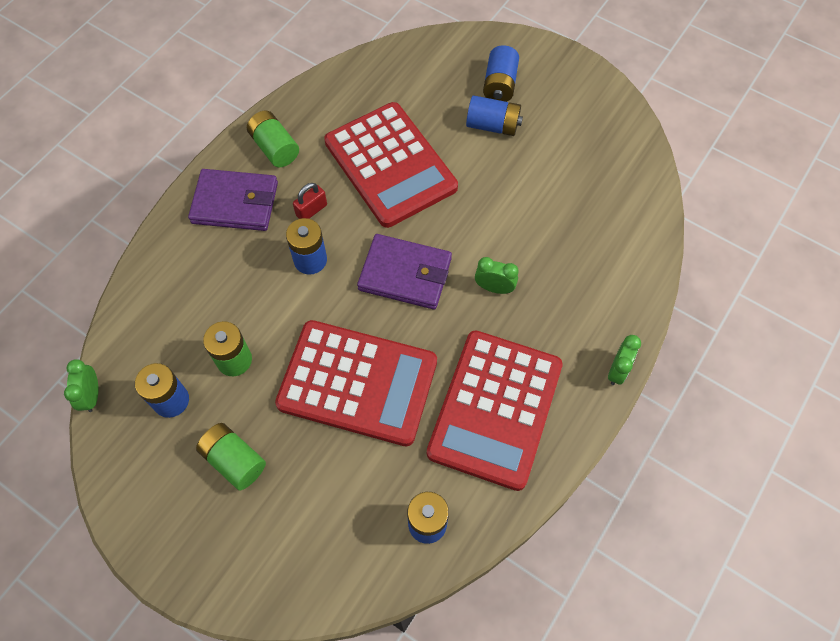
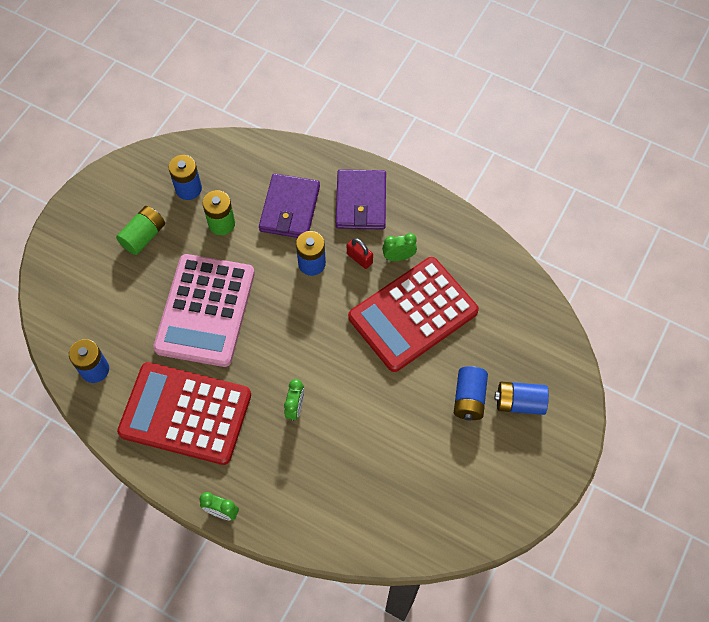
camera: 85 degrees right, 0 degrees up
(92, 396) = (191, 140): green clock -> green clock (398, 257)
(275, 148) = (419, 222): green battery -> none
(357, 383) = (205, 310): red calculator -> pink calculator
(405, 274) = (304, 336): purple wallet -> purple wallet (290, 208)

